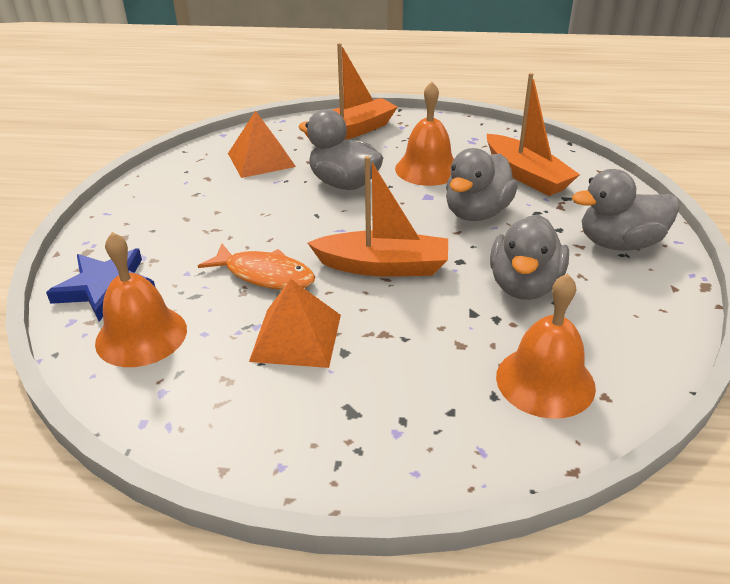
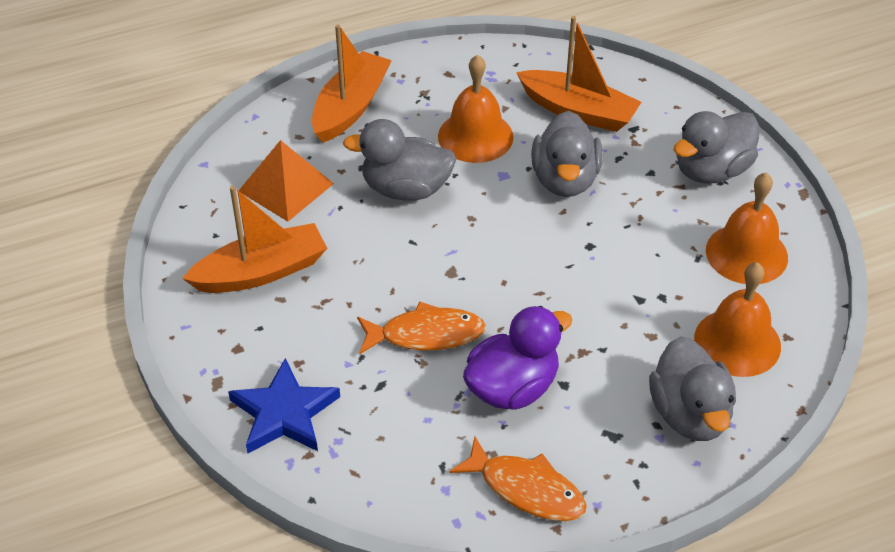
camera: 30 degrees left, 10 degrees up
(141, 335) = (373, 446): orange bell -> orange bell (746, 253)
(228, 422) = (526, 489): none -> orange fish
(296, 337) = (512, 388): orange pyramid -> purple duck
(383, 266) = (527, 280): orange boat -> orange boat (261, 272)
(524, 285) = (662, 252): grey duck -> grey duck (690, 414)

